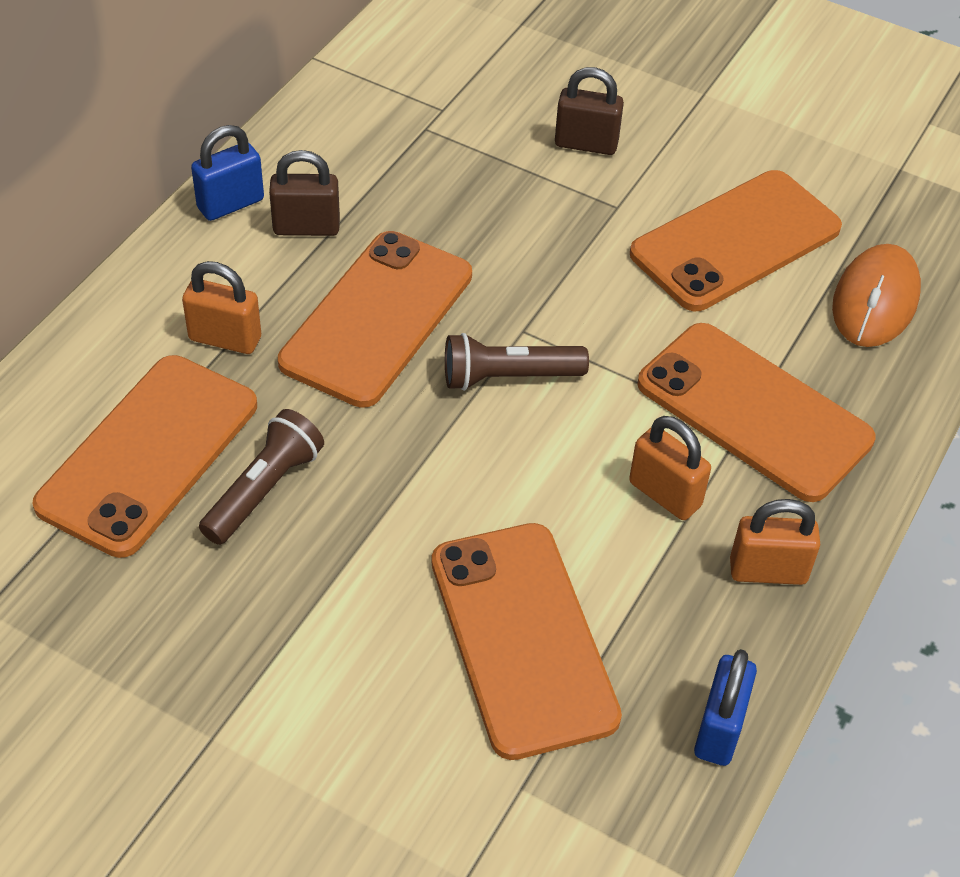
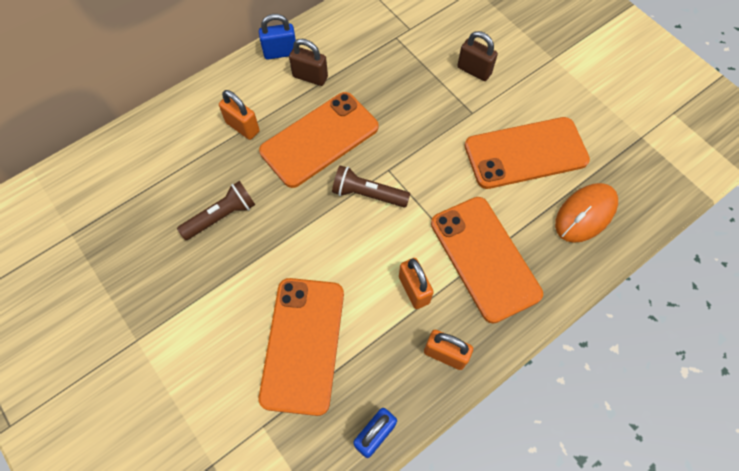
camera: 25 degrees right, 15 degrees up
(148, 454) = (178, 178): orange phone -> none

